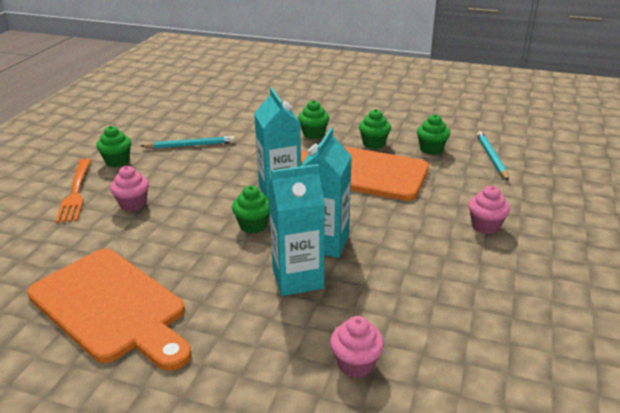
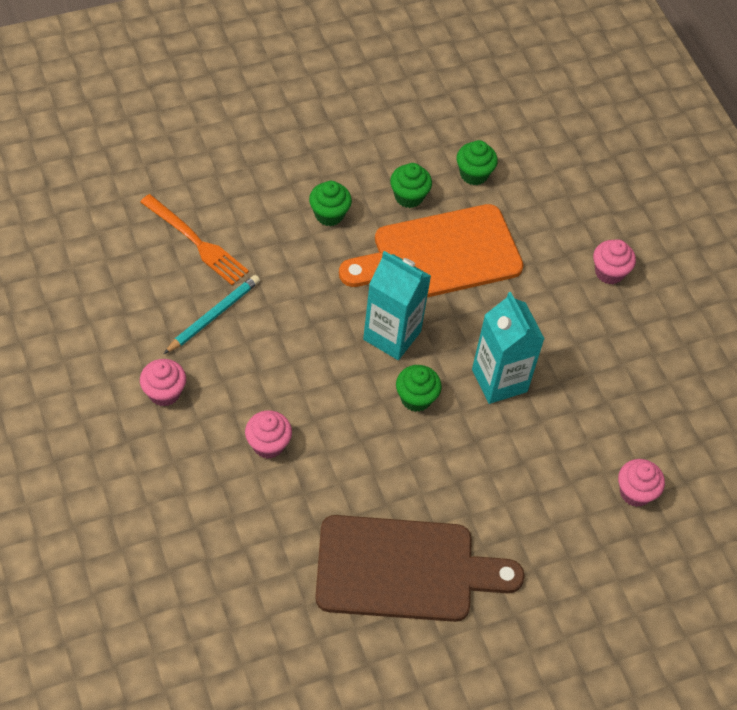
camera: 45 degrees left, 25 degrees up
(76, 192) = (184, 466): orange fork -> orange fork (196, 242)
(111, 306) = (404, 569): orange cutting board -> brown cutting board
(117, 161) = (164, 393): green cupcake -> pink cupcake
(297, 279) = (518, 438): turquoise carton -> none
(491, 157) = (540, 156): turquoise pencil -> none

